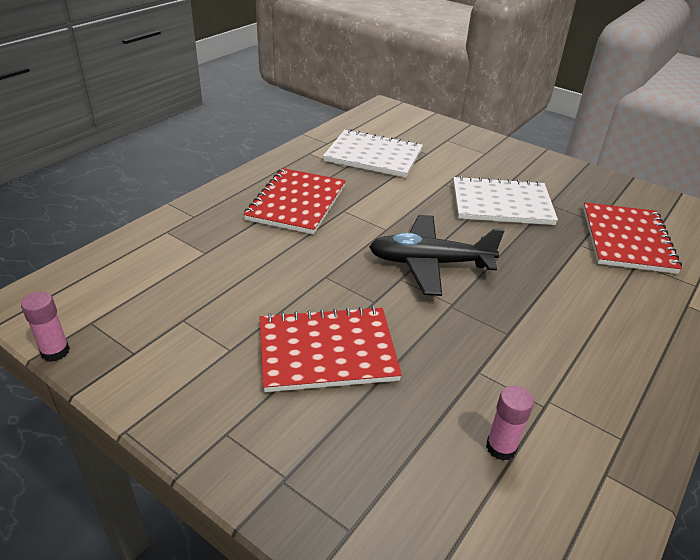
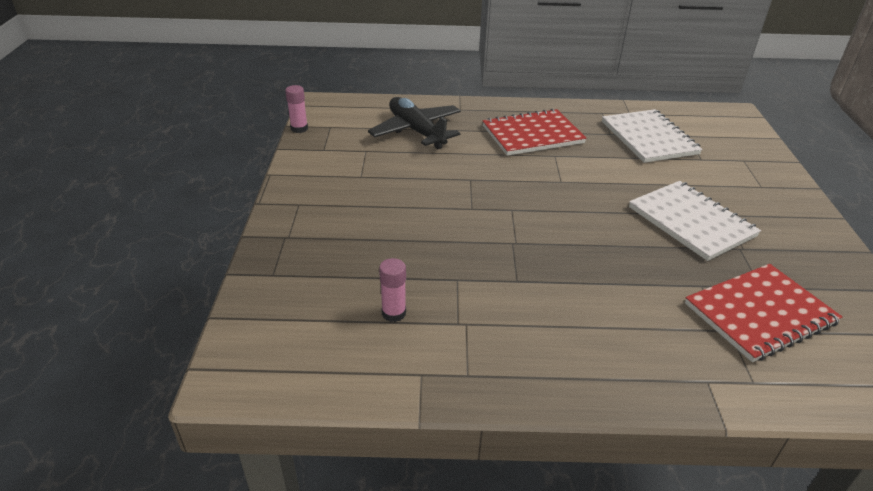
camera: 55 degrees right, 0 degrees up
(327, 351) = (400, 209): red notebook -> none
(430, 263) = (549, 215): black plane -> black plane (416, 131)

